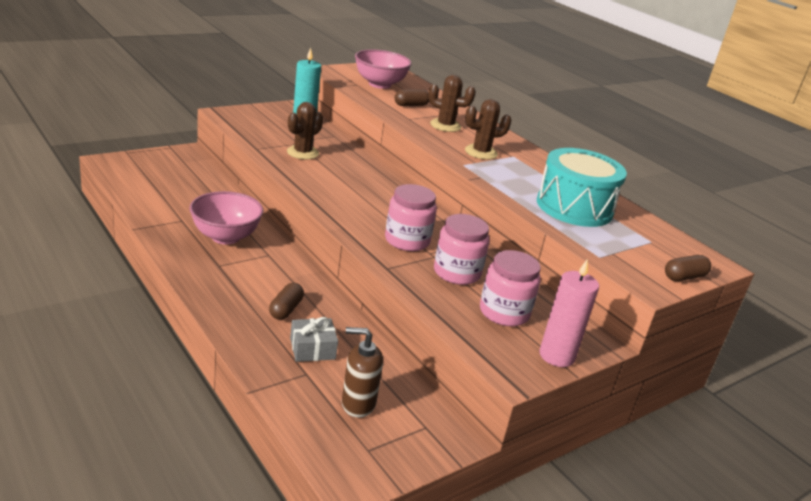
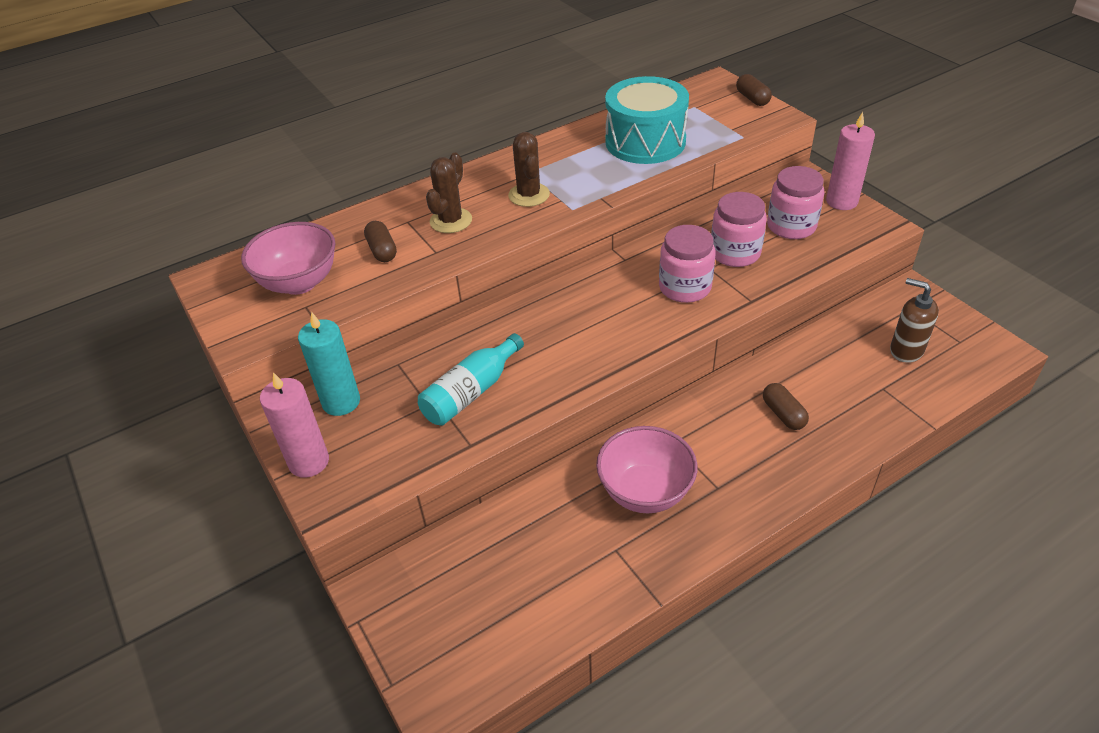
camera: 80 degrees left, 15 degrees up
(259, 110) = (309, 462): none -> pink candle
(286, 309) = (783, 414): brown capsule -> brown capsule turned 45 degrees clockwise
(302, 153) = (471, 392): brown cactus -> turquoise bottle
(312, 349) = (842, 387): grey gift -> none
(358, 404) = (906, 350): brown soap dispenser -> brown soap dispenser turned 120 degrees clockwise

